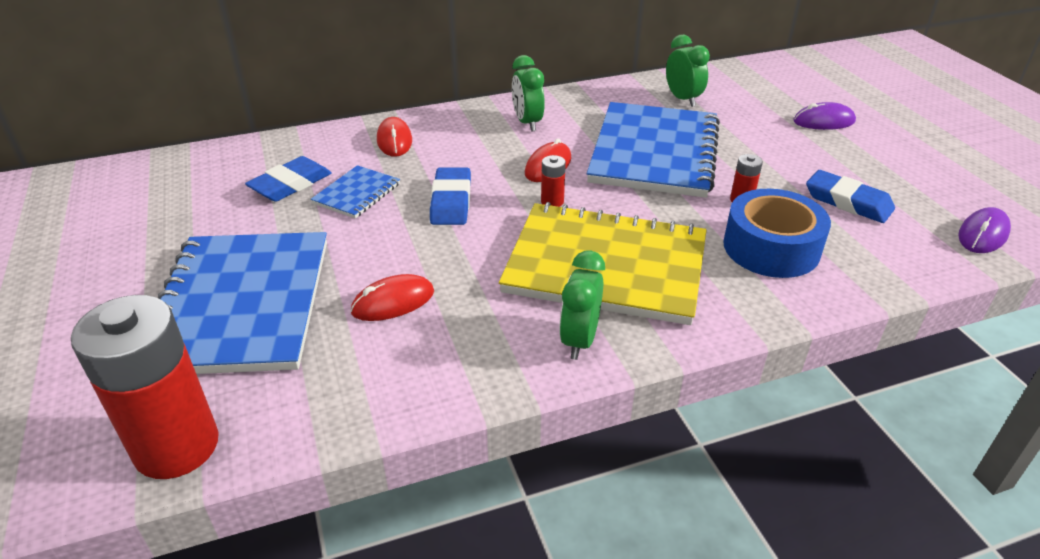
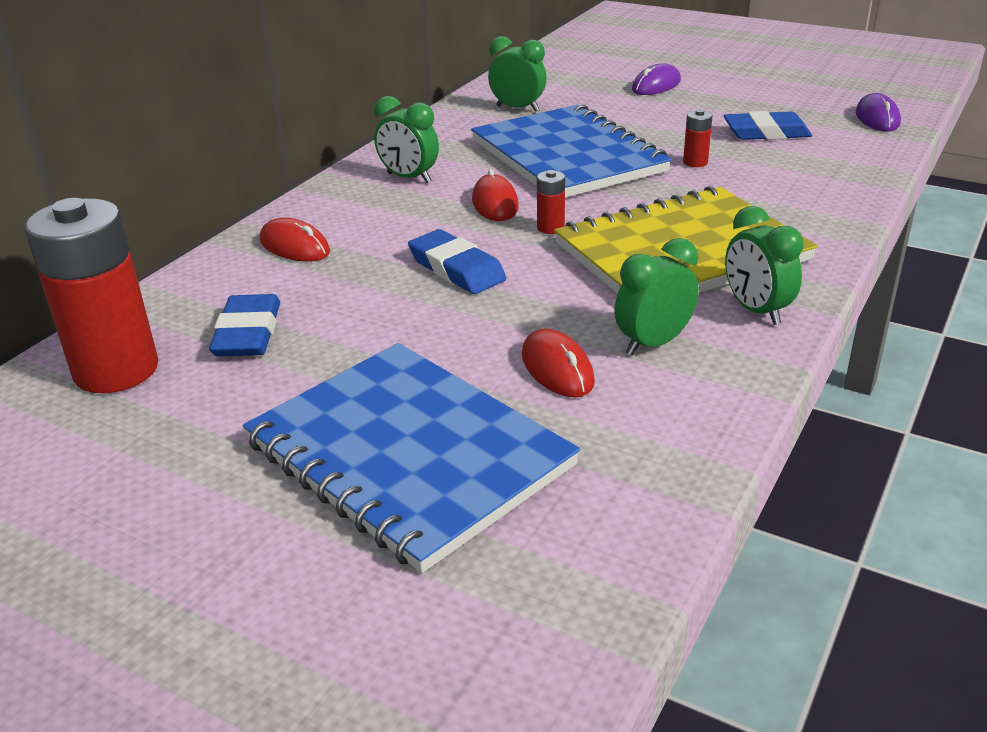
camera: 40 degrees left, 5 degrees down
(176, 446) = (580, 593): red battery -> red battery (116, 370)
(356, 194) = (344, 306): blue notebook -> none
(393, 302) = (557, 368): red mouse -> red mouse turned 45 degrees counterclockwise
(473, 321) = (653, 343): none -> green clock
(771, 248) = (771, 184): blue tape -> none

